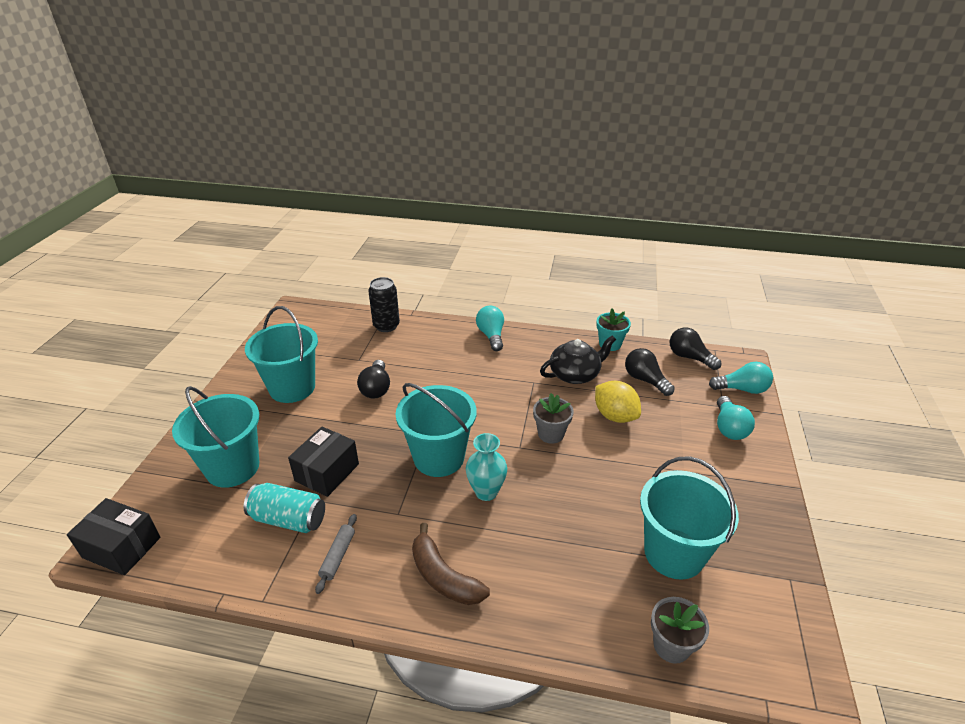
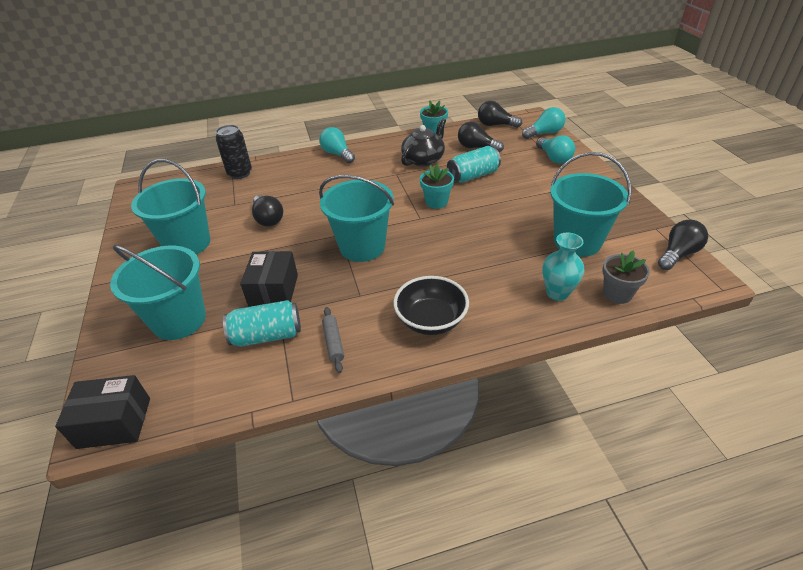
camera: 25 degrees left, 5 degrees up
(443, 577) = (431, 320): brown banana -> black bowl
(486, 492) = (418, 255): turquoise vase -> turquoise vase (557, 293)
(551, 434) = (436, 202): grey flower pot -> turquoise flower pot
(615, 416) = (473, 176): yellow lemon -> turquoise can
(792, 629) = (678, 254): none -> black light bulb

